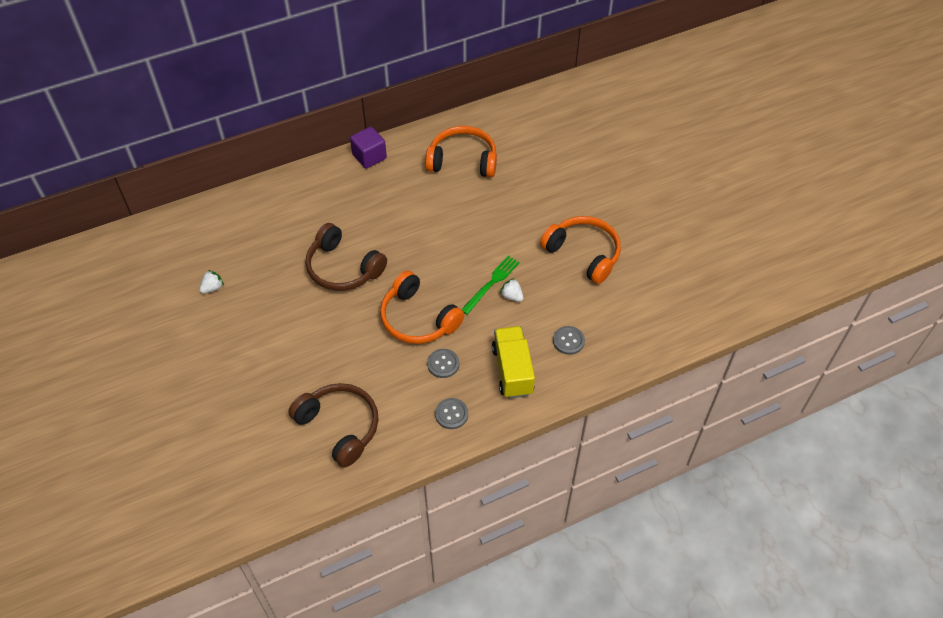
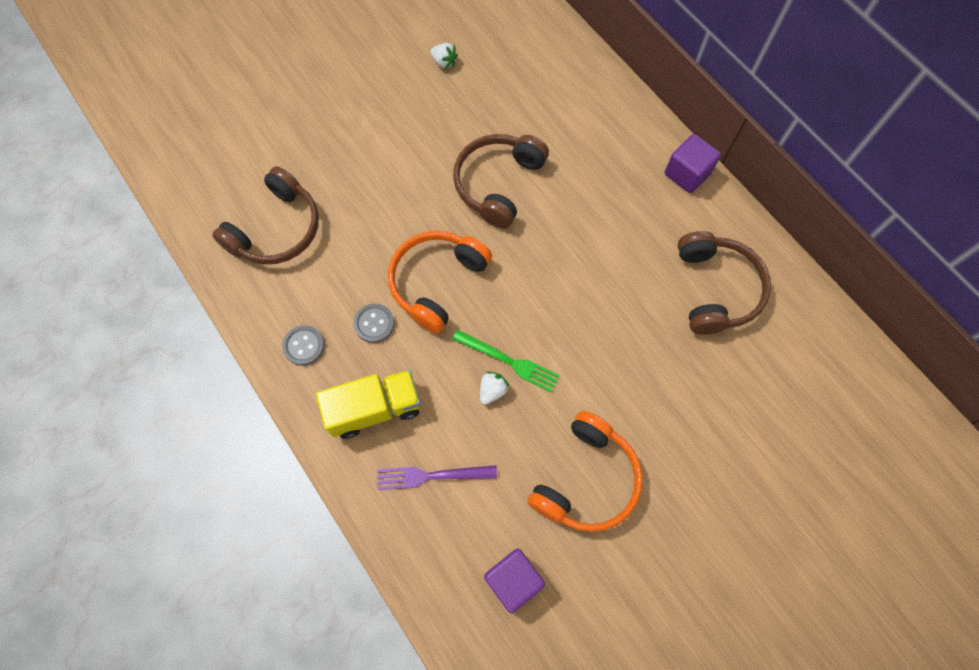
camera: 80 degrees right, 15 degrees up
(463, 160) = (716, 289): orange headphones -> brown headphones
(568, 341) = (431, 476): grey button -> purple fork
(645, 304) = (513, 580): none -> purple cube

